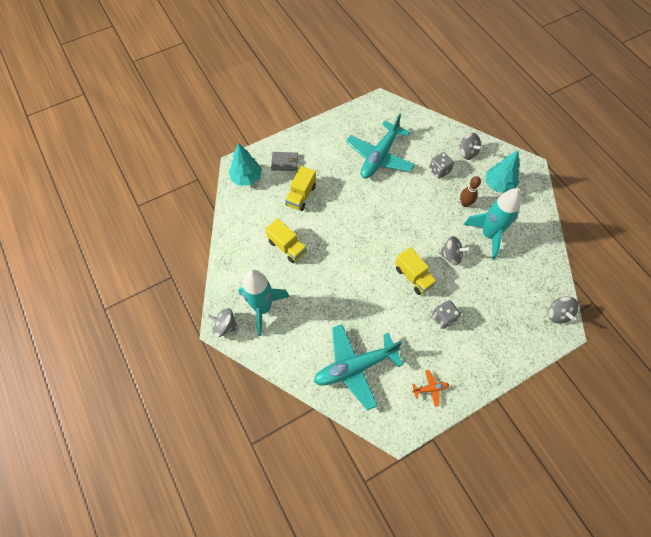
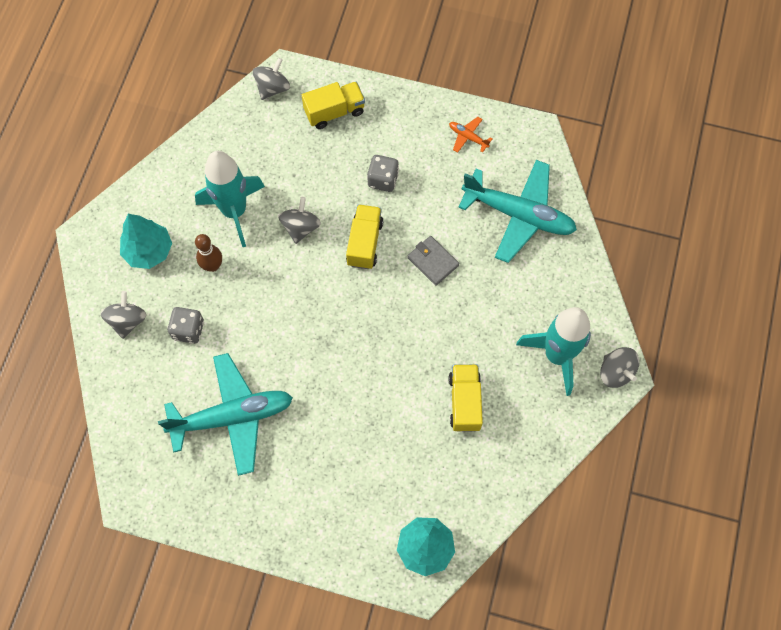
camera: 135 degrees left, 5 degrees up
(284, 162) = (355, 524): grey wallet -> grey wallet (433, 261)
(301, 195) = (383, 454): yellow truck -> yellow truck (334, 112)
(451, 256) = (300, 227): grey spinning top -> grey spinning top turned 45 degrees clockwise

